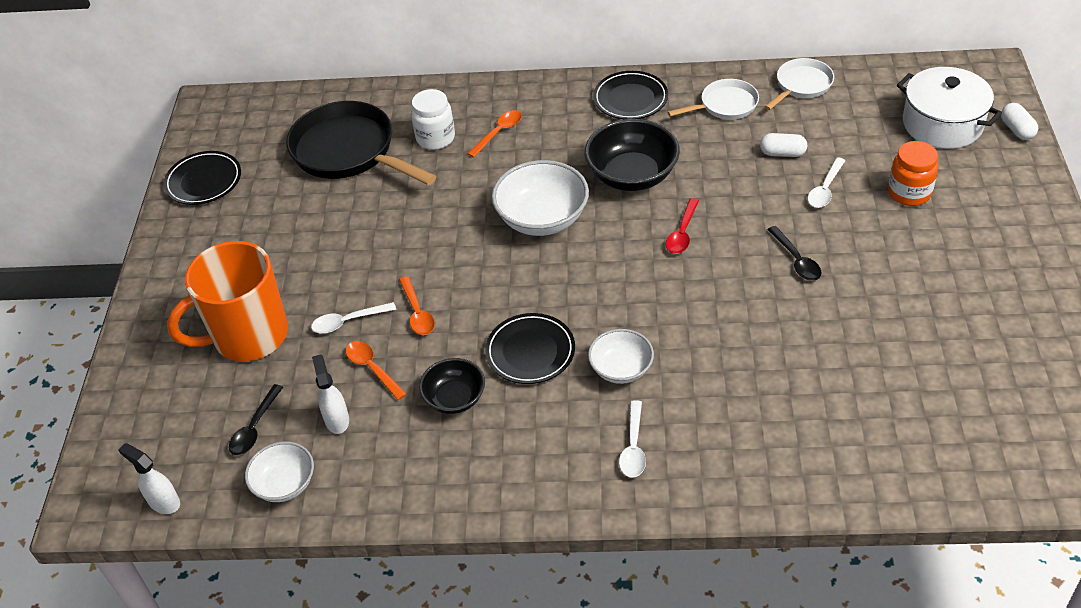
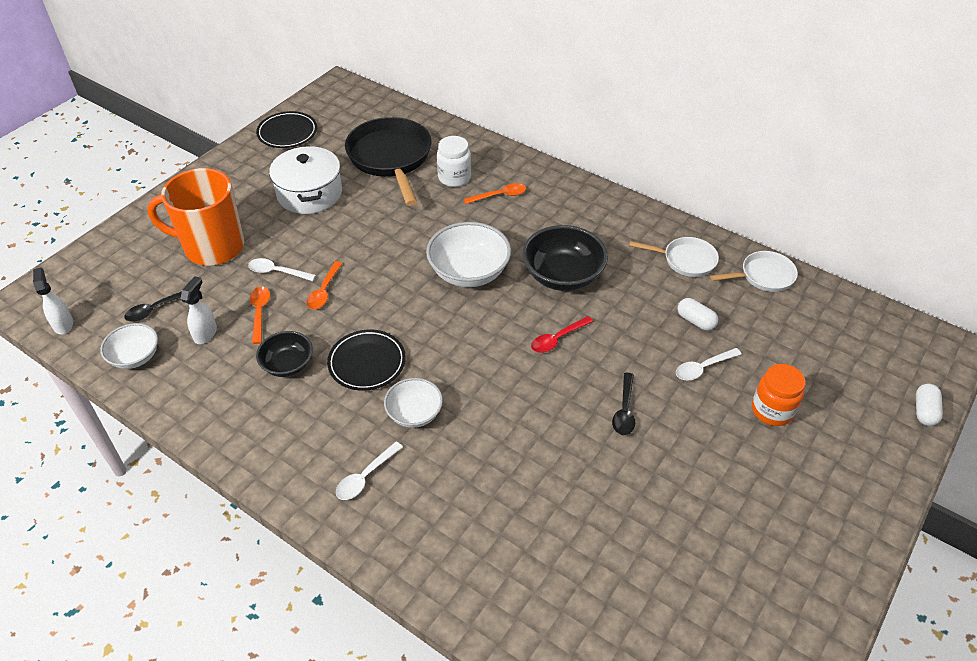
camera: 30 degrees right, 0 degrees up
(630, 99) = (617, 219): black plate -> none
(942, 124) = (858, 370): white pot -> white pot (309, 193)

